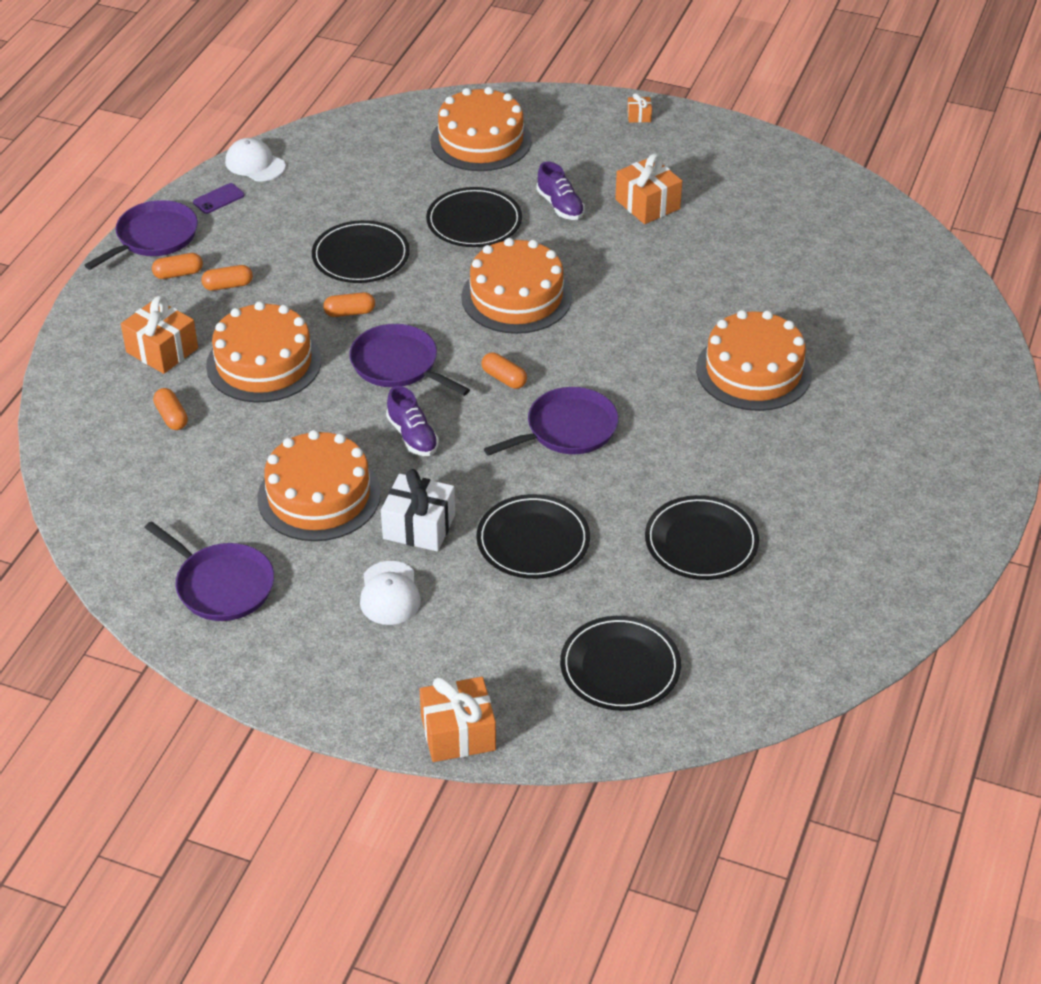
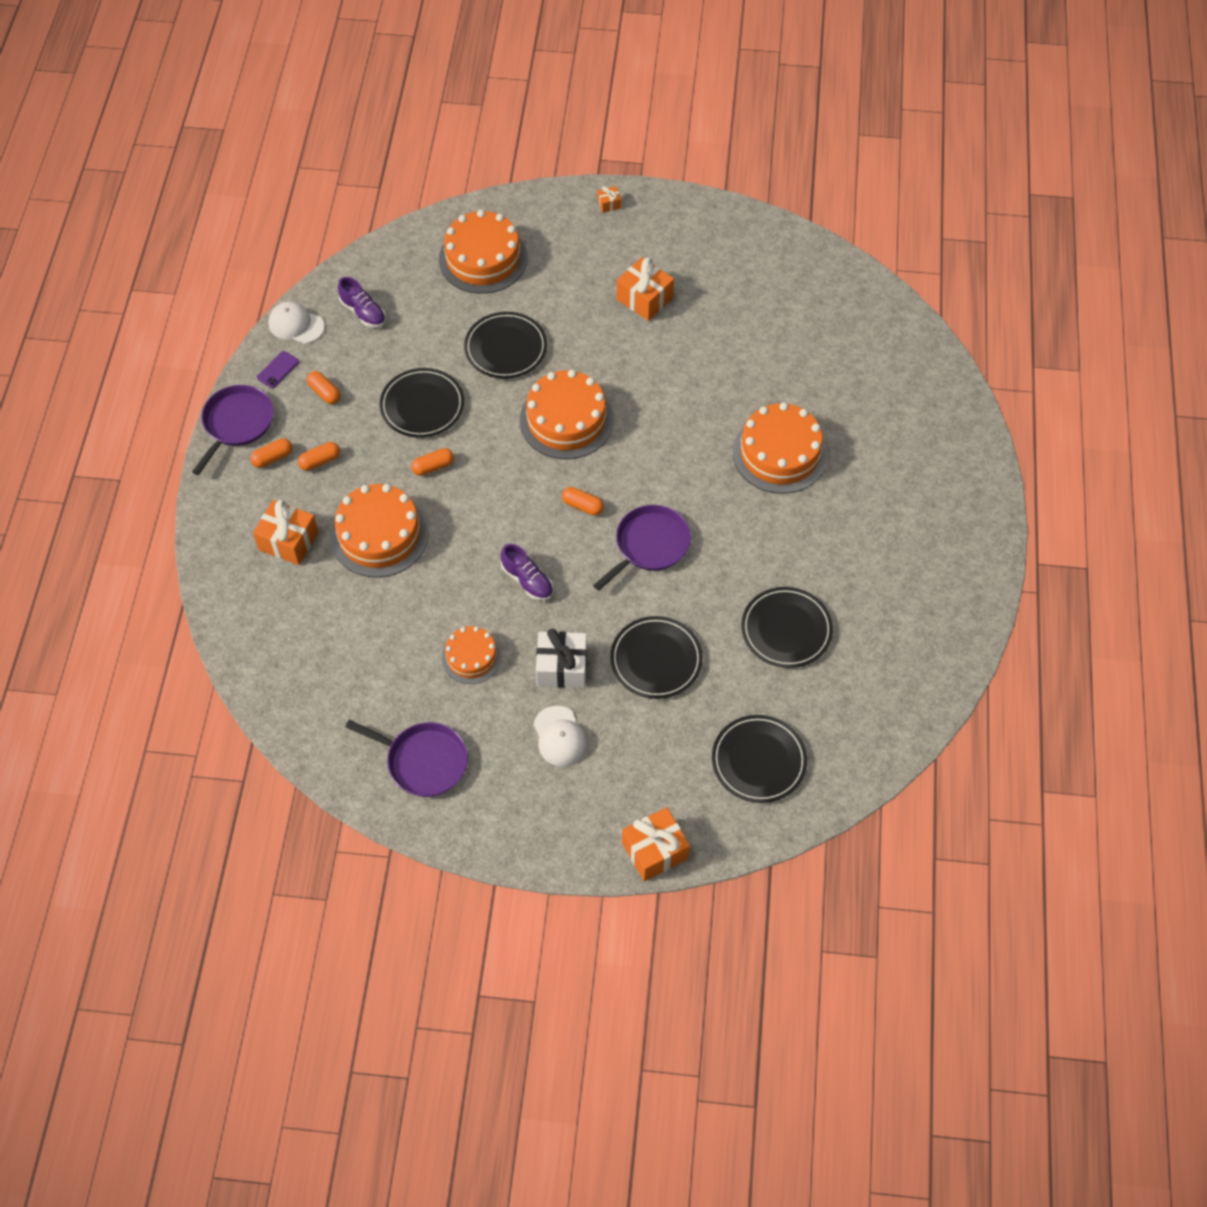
camera: 15 degrees left, 15 degrees up
(171, 417) = (322, 607): orange capsule -> orange capsule (324, 392)
(319, 496) = (471, 657): orange cake -> orange cake, size x0.59
(398, 364) = (491, 511): purple pan -> none
(560, 206) = (572, 316): purple shoe -> purple shoe (363, 312)

